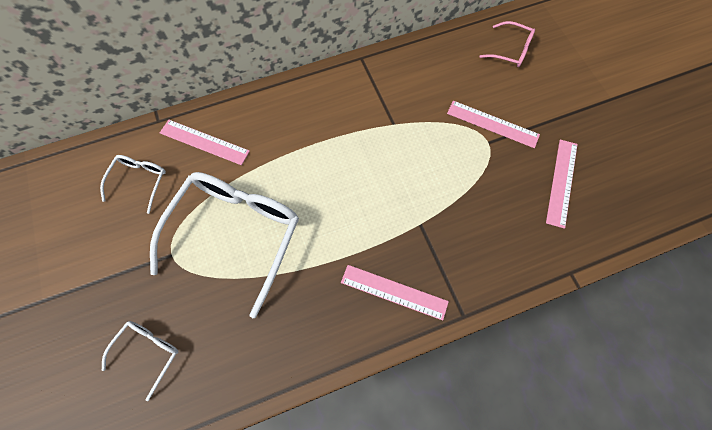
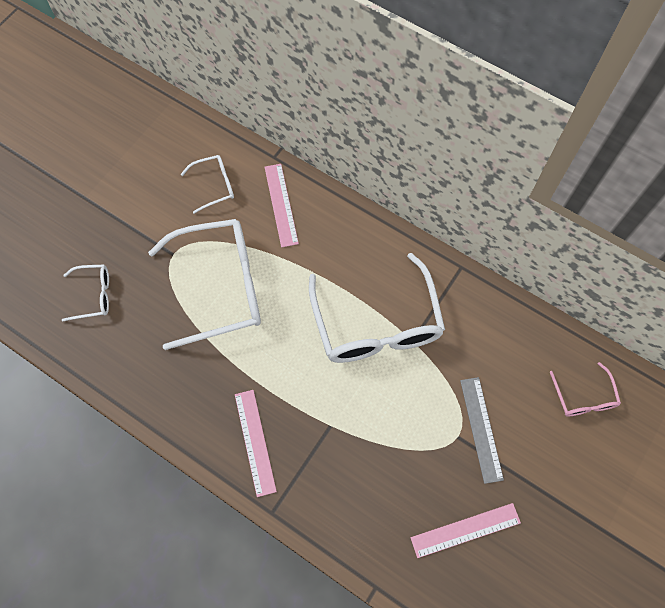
camera: 55 degrees right, 0 degrees up
(360, 138) = (376, 322): none -> white glasses
(492, 124) = (481, 429): pink ruler -> grey ruler

